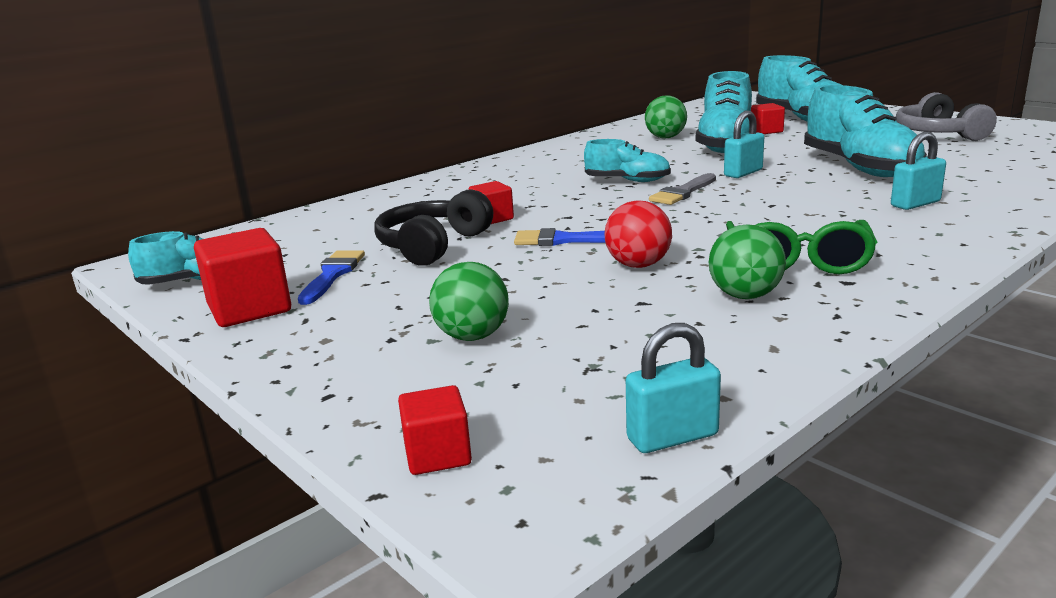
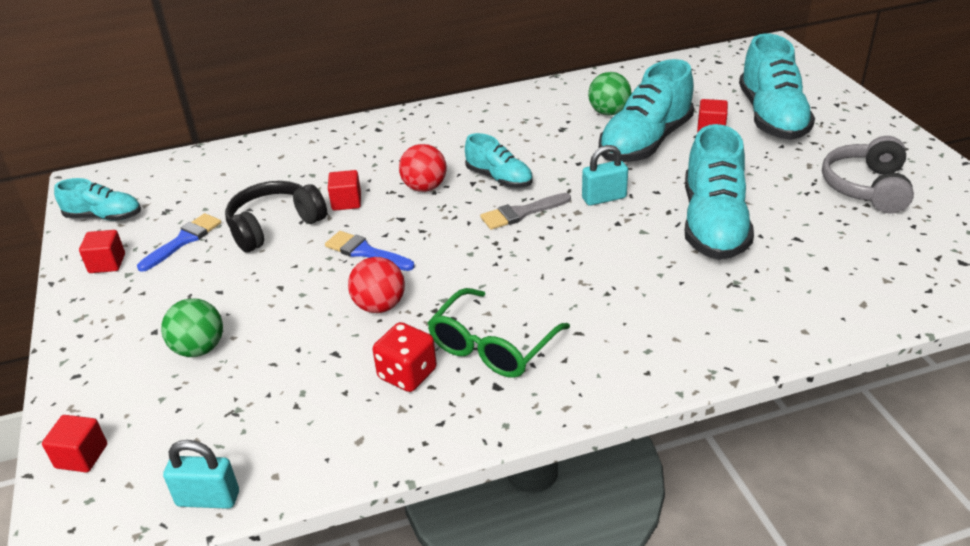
camera: 25 degrees right, 15 degrees up
(249, 309) = (107, 263): red cube -> red cube, size x0.59
(562, 197) = (424, 187): none -> red ball
(745, 296) = (407, 374): green ball -> red dice
(915, 204) = (685, 300): turquoise padlock -> none

